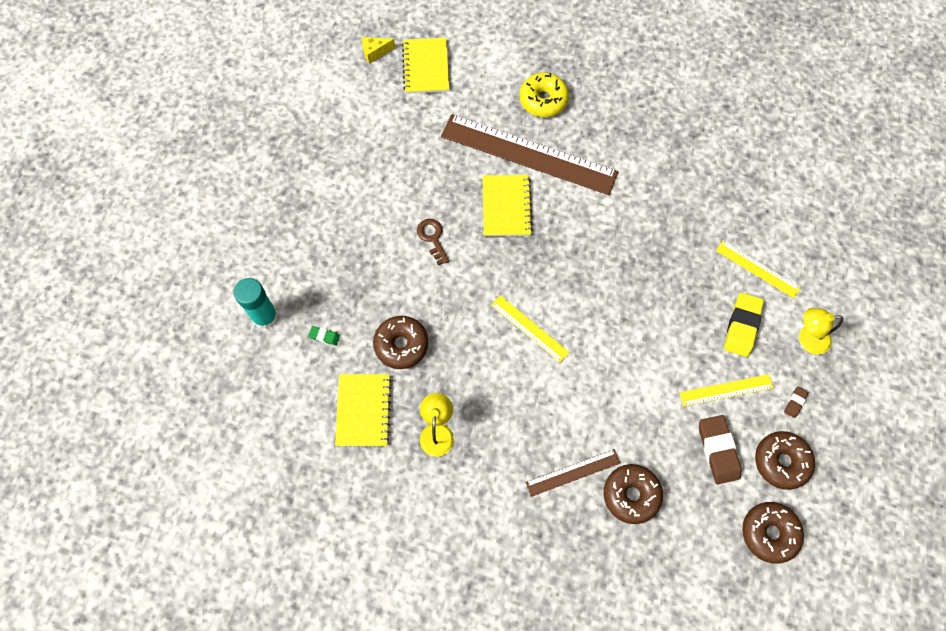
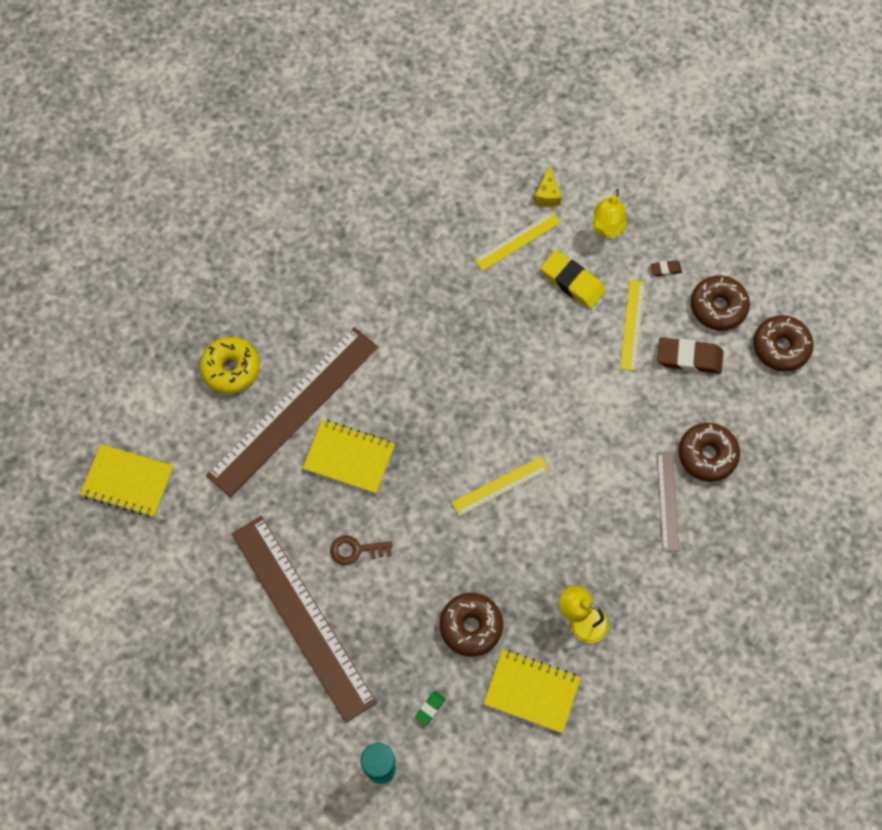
camera: 70 degrees left, 0 degrees up
(366, 219) = (302, 616): none -> brown ruler
(375, 52) = (79, 534): yellow cheese -> yellow cheese (547, 195)
(795, 402) = (665, 269): brown eraser -> brown eraser turned 60 degrees counterclockwise

